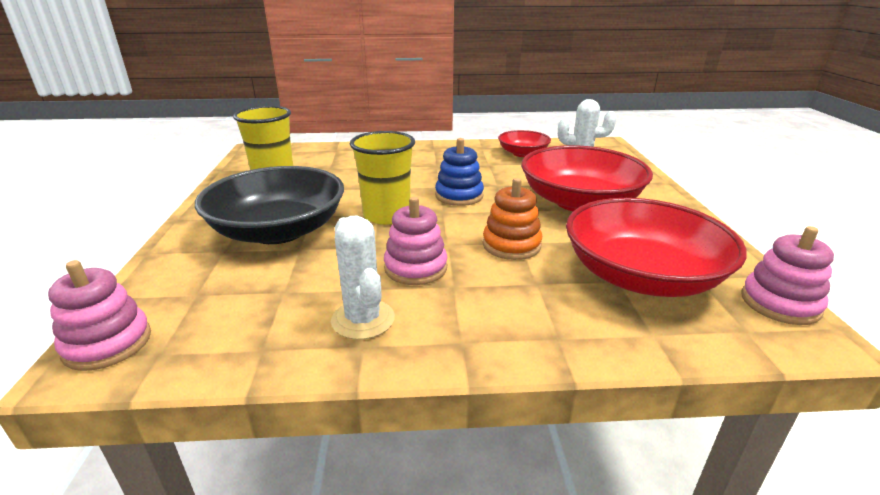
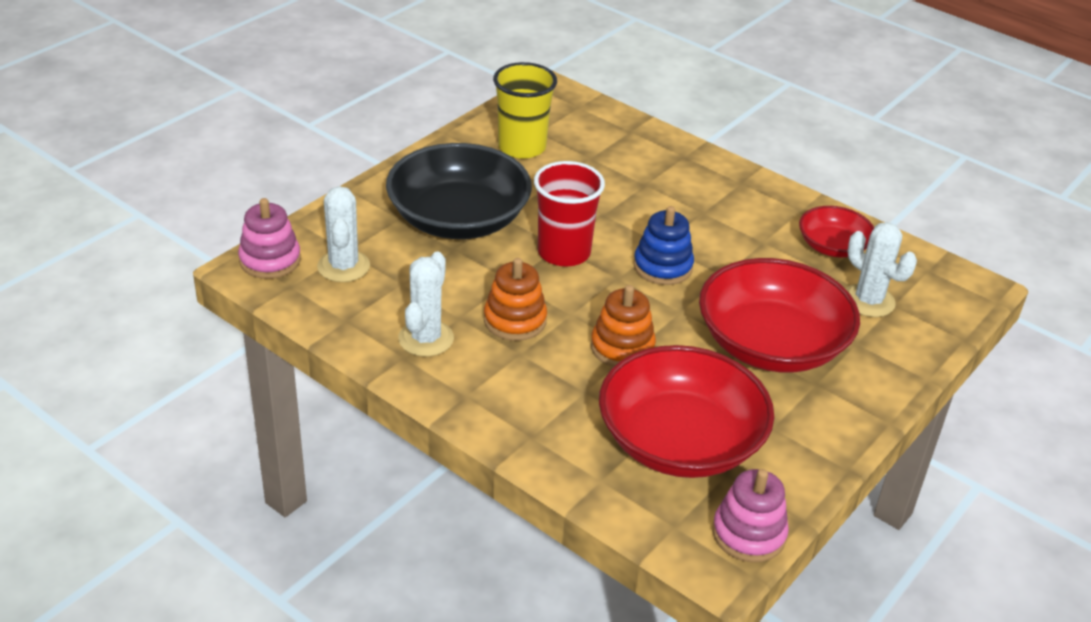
camera: 40 degrees right, 10 degrees up
(206, 307) = (343, 266): none -> white cactus
(387, 215) = (564, 252): yellow cup -> red cup
(416, 268) = (515, 320): pink stacking toy -> orange stacking toy

